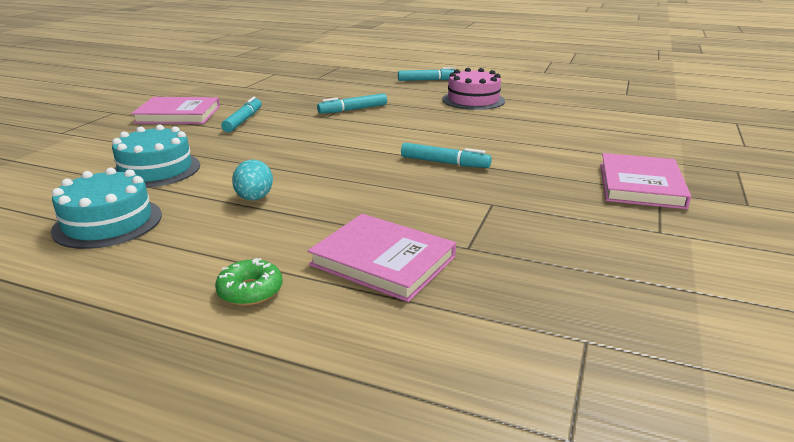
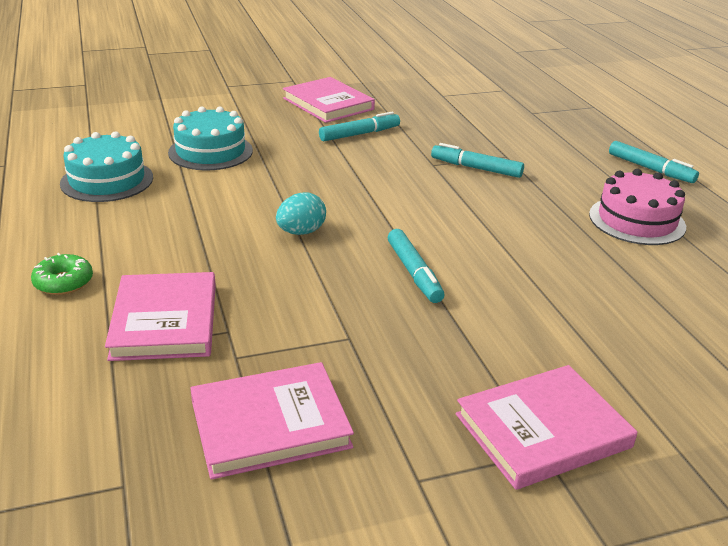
camera: 50 degrees right, 5 degrees up
(254, 198) = (210, 214): turquoise egg -> turquoise egg (301, 232)
(562, 259) = (270, 424): none -> pink book

